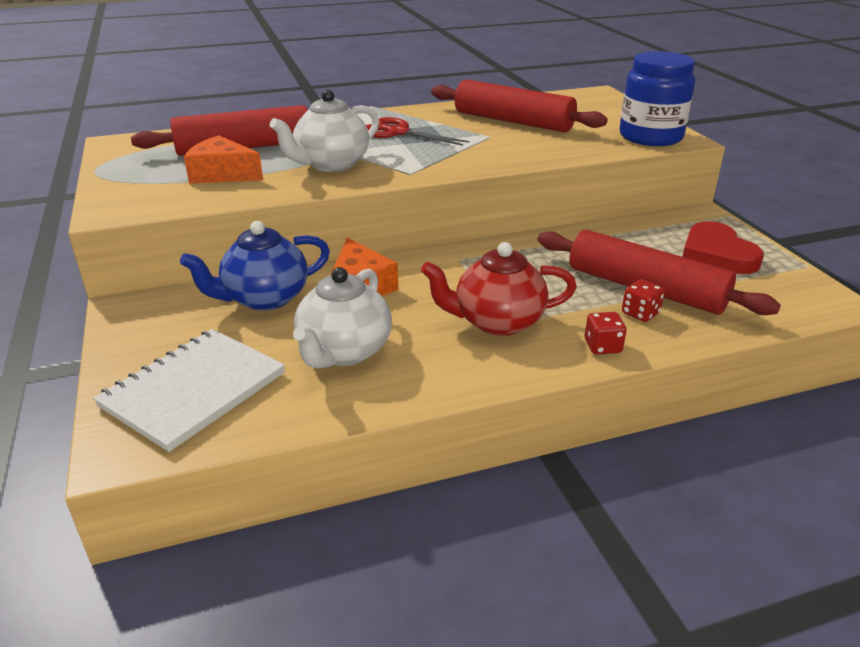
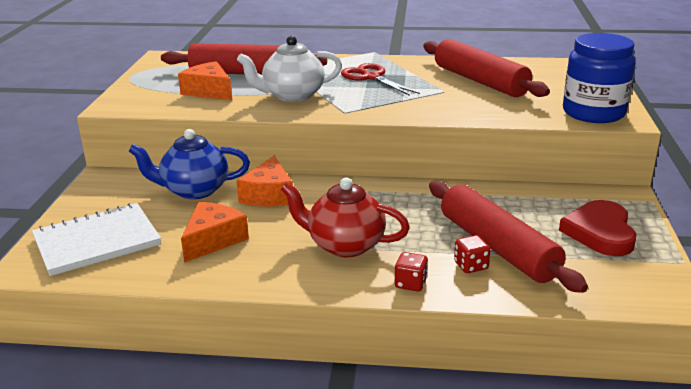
camera: 25 degrees right, 5 degrees down
(344, 352) = (213, 240): white teapot -> orange cheese

